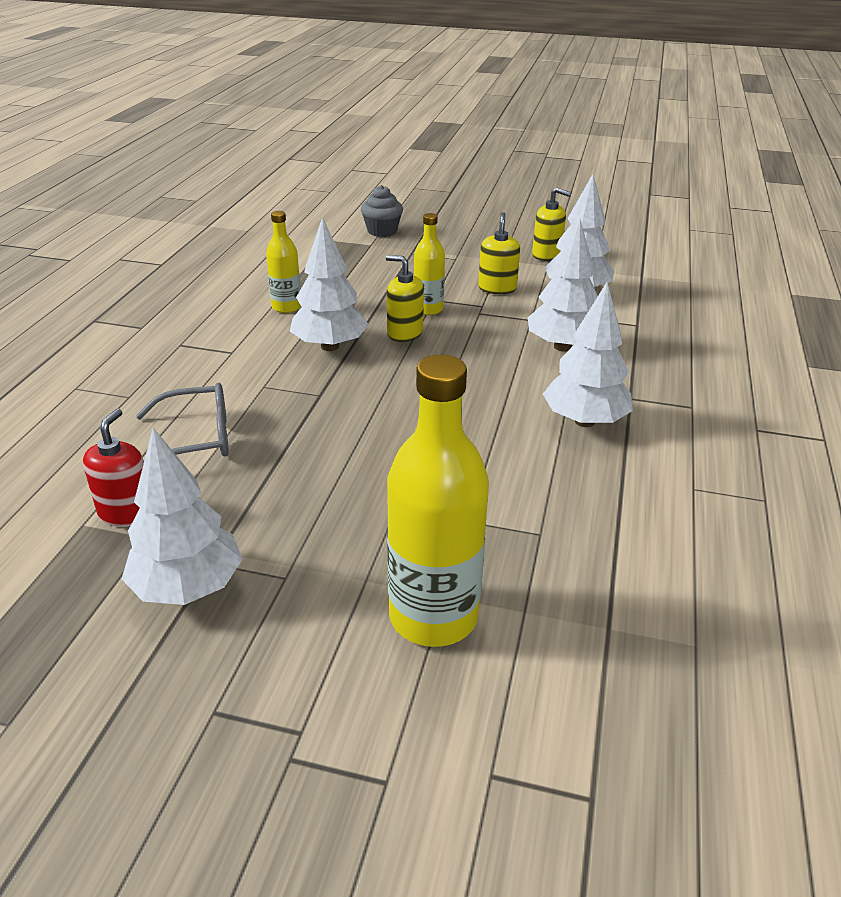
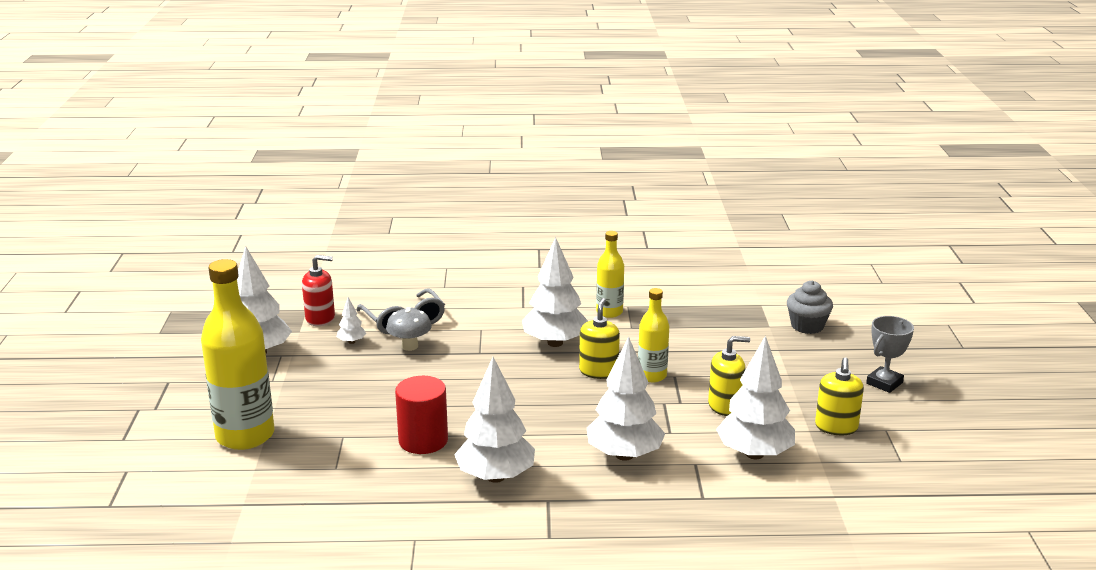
camera: 75 degrees right, 10 degrees down
(222, 489) = (351, 342): none -> white tree
(270, 442) = (410, 346): none -> grey mushroom
(489, 225) = (884, 383): none -> grey trophy
(499, 459) = (423, 440): none -> red cylinder

